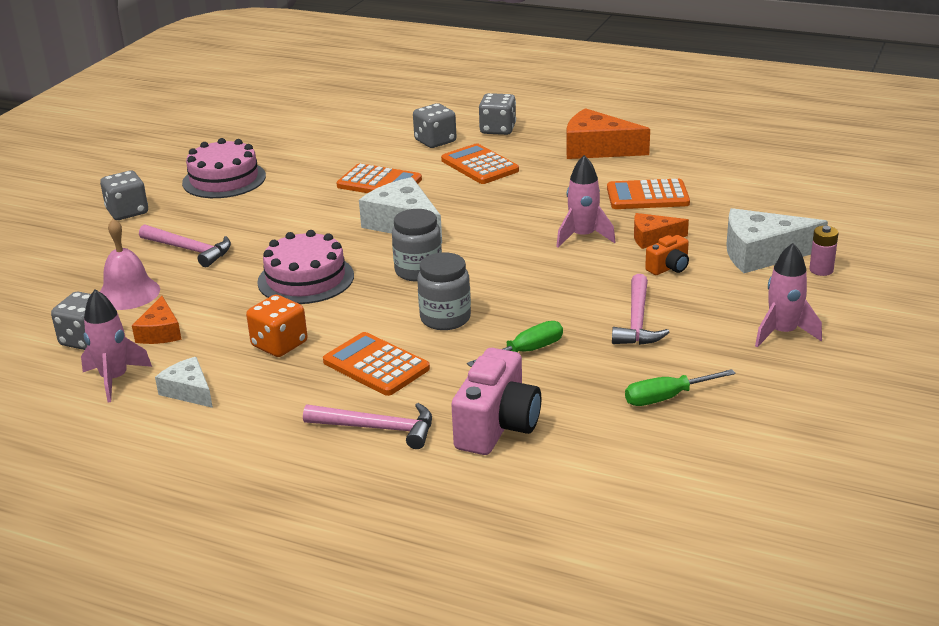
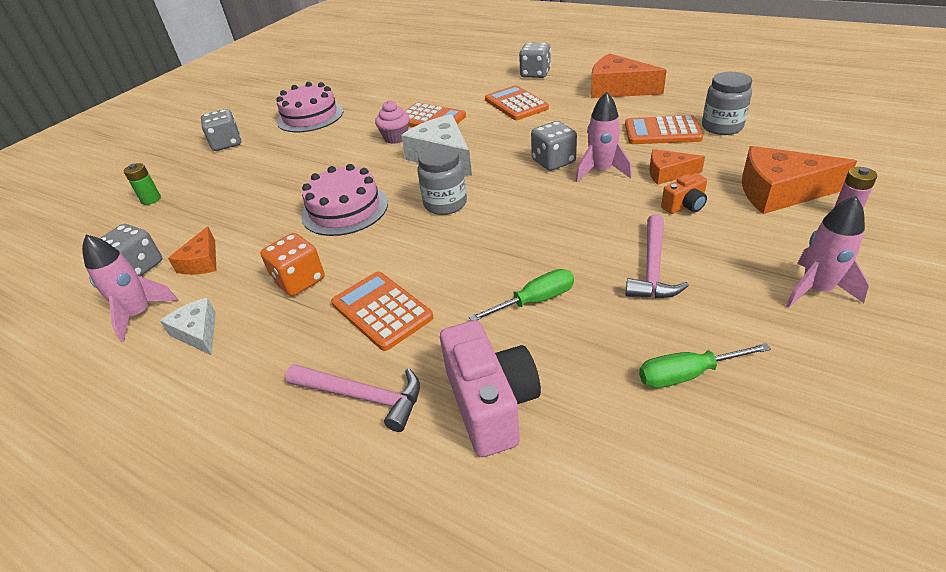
camera: 10 degrees right, 10 degrees up
(62, 274) = (151, 199): none -> green battery
(128, 293) = (193, 220): pink bell -> none
(189, 250) = (259, 179): pink hammer -> none
(342, 204) = (396, 138): none -> pink cupcake
(435, 141) = (483, 84): grey dice -> grey dice (553, 161)
(445, 318) = (460, 257): grey jar -> grey jar (722, 127)
(497, 427) = (491, 404): pink camera -> pink camera turned 45 degrees counterclockwise
(762, 253) = (779, 192): white cheese -> orange cheese

